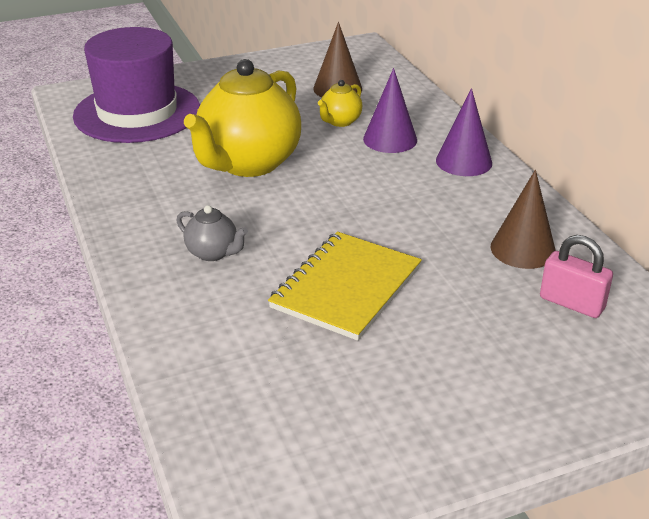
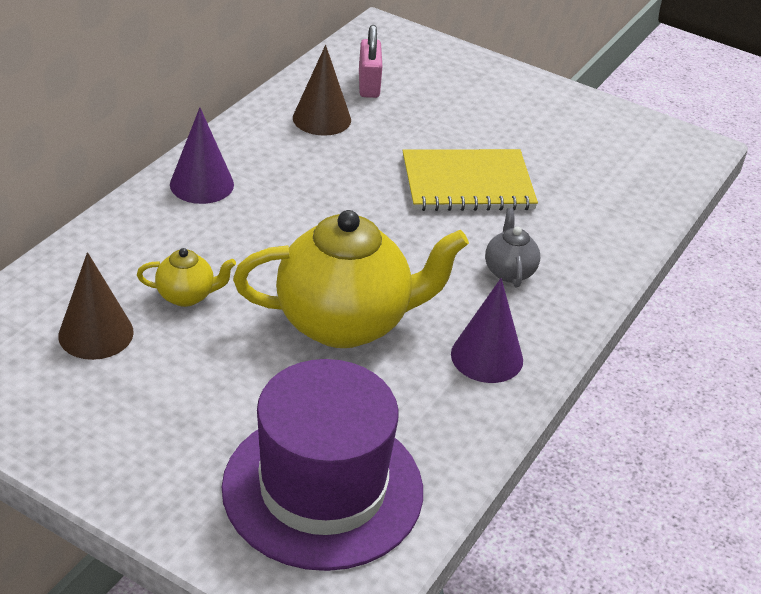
camera: 130 degrees left, 5 degrees up
(390, 139) = (197, 244): purple cone -> purple cone (487, 357)

